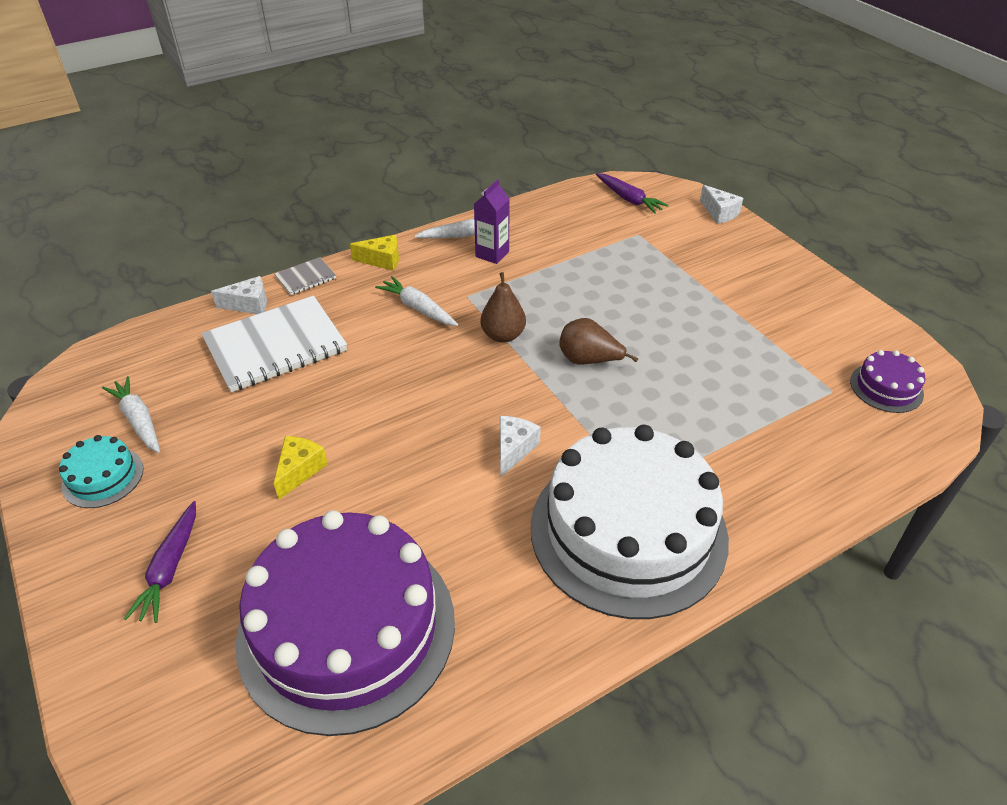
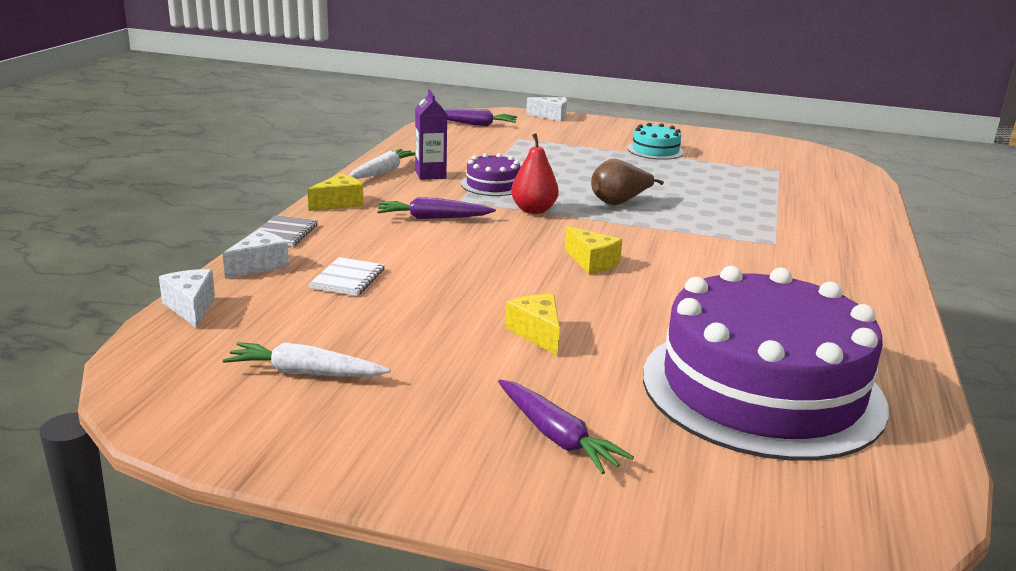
camera: 45 degrees left, 20 degrees down
(103, 477) = (352, 422): turquoise cake -> turquoise cake (655, 150)
(275, 346) = (348, 279): white notebook -> white notebook, size x0.46
(418, 308) = (433, 218): white carrot -> purple carrot
(450, 420) = (592, 262): none -> yellow cheese
(503, 335) = (533, 210): brown pear -> red pear
(514, 449) = (666, 258): white cheese -> white cheese (191, 307)
(628, 531) = (811, 264): white cake -> none
(886, 387) = (799, 160): purple cake -> purple cake (493, 185)

